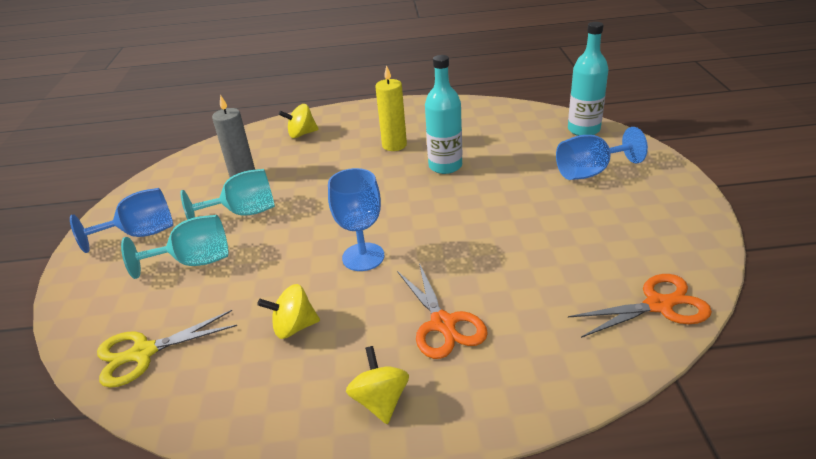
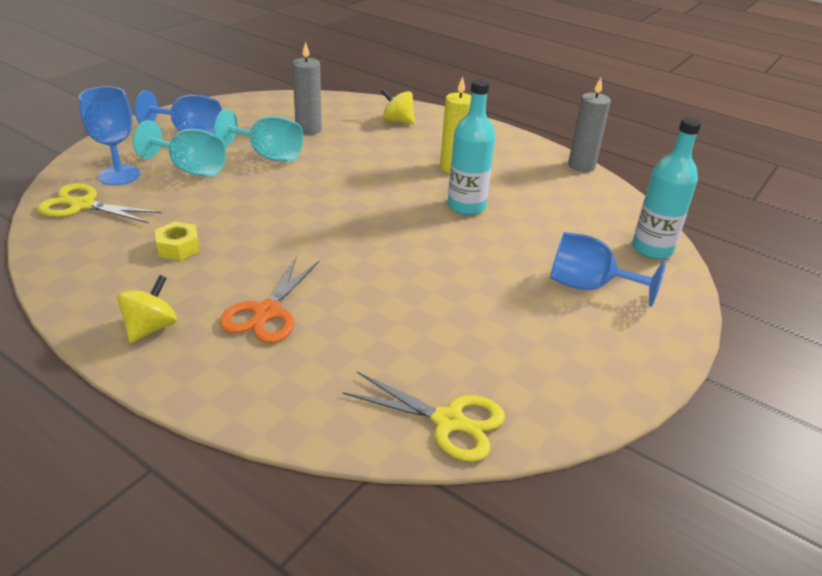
camera: 35 degrees right, 0 degrees up
(294, 327) = (178, 248): yellow spinning top -> yellow nut
(363, 257) = (293, 233): blue goblet -> blue goblet (119, 175)
(468, 101) = (581, 166): none -> grey candle
(658, 305) = (449, 421): orange scissors -> yellow scissors

